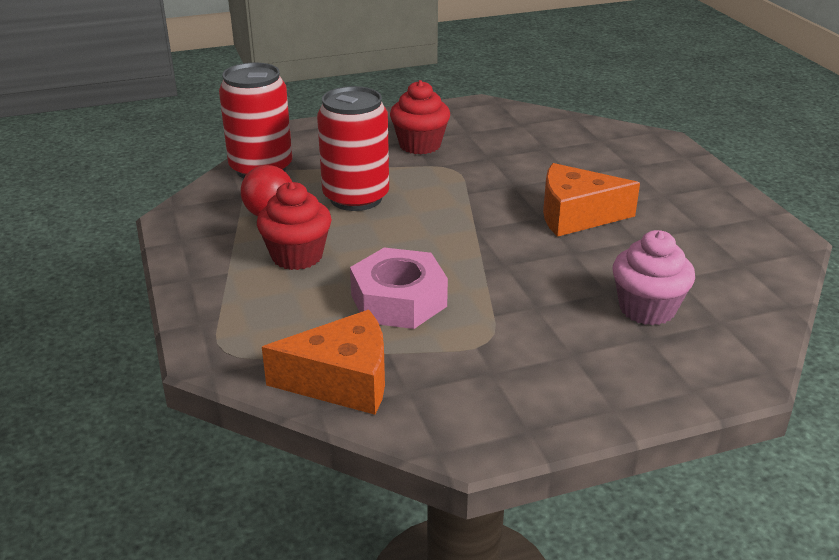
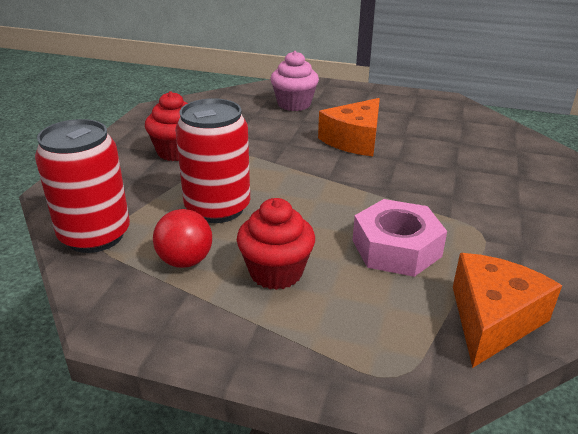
camera: 55 degrees left, 0 degrees up
(647, 309) = (487, 164): pink cupcake -> pink cupcake (294, 104)

